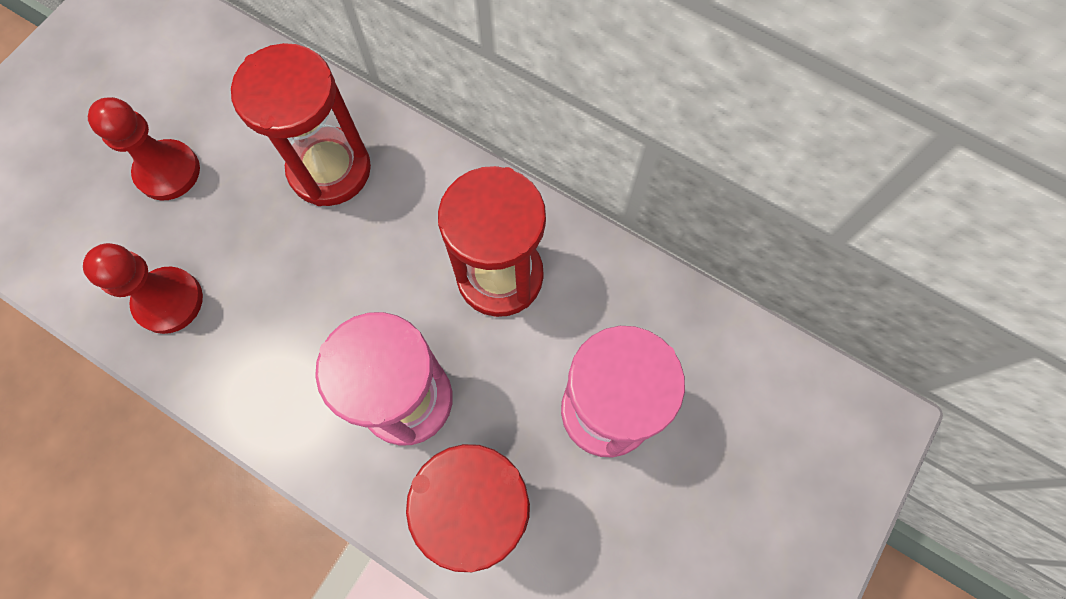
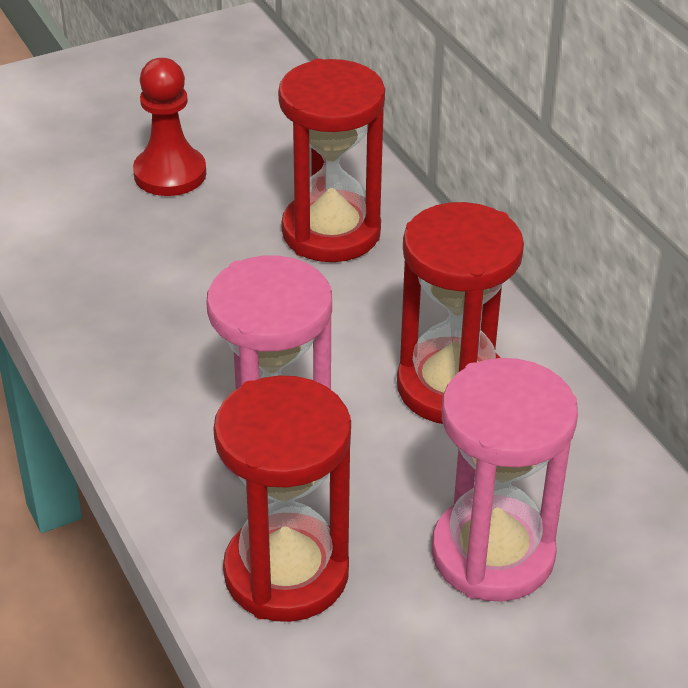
camera: 30 degrees right, 30 degrees down
(169, 301) = (95, 268): red pawn -> none

